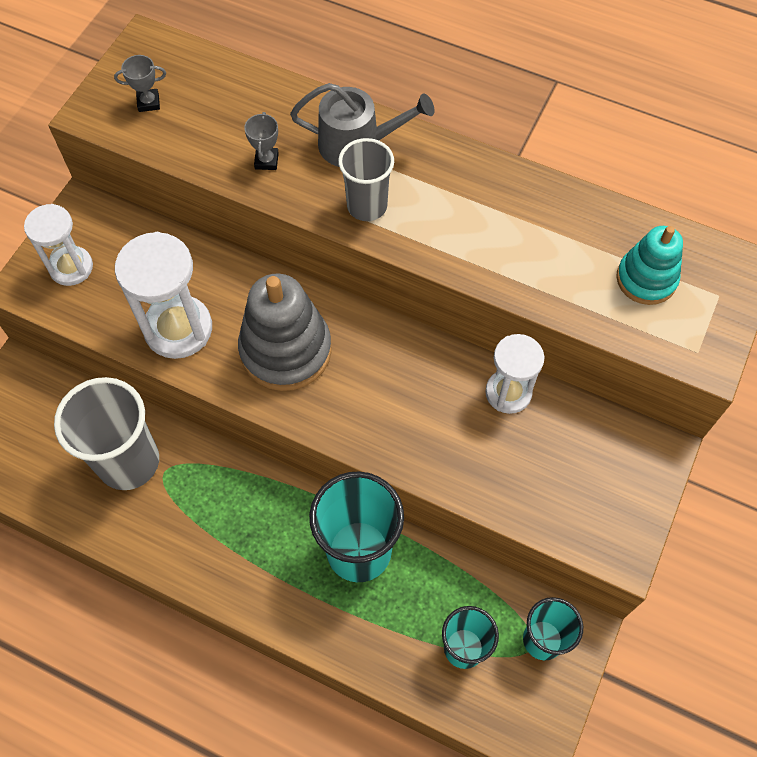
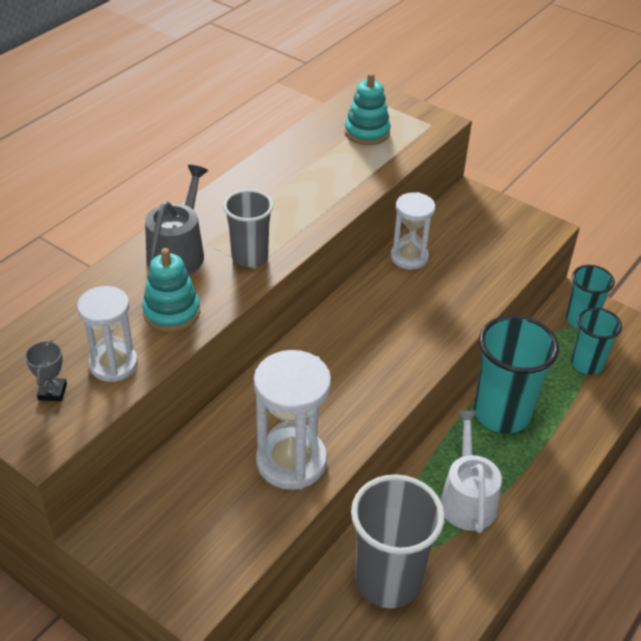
camera: 80 degrees left, 20 degrees down
(71, 267) = (183, 550): white hourglass -> white hourglass (113, 364)
(235, 524) = (467, 498): none -> white watering can
(266, 161) = (172, 312): grey trophy -> turquoise stacking toy
(286, 350) = (337, 384): grey stacking toy -> none

